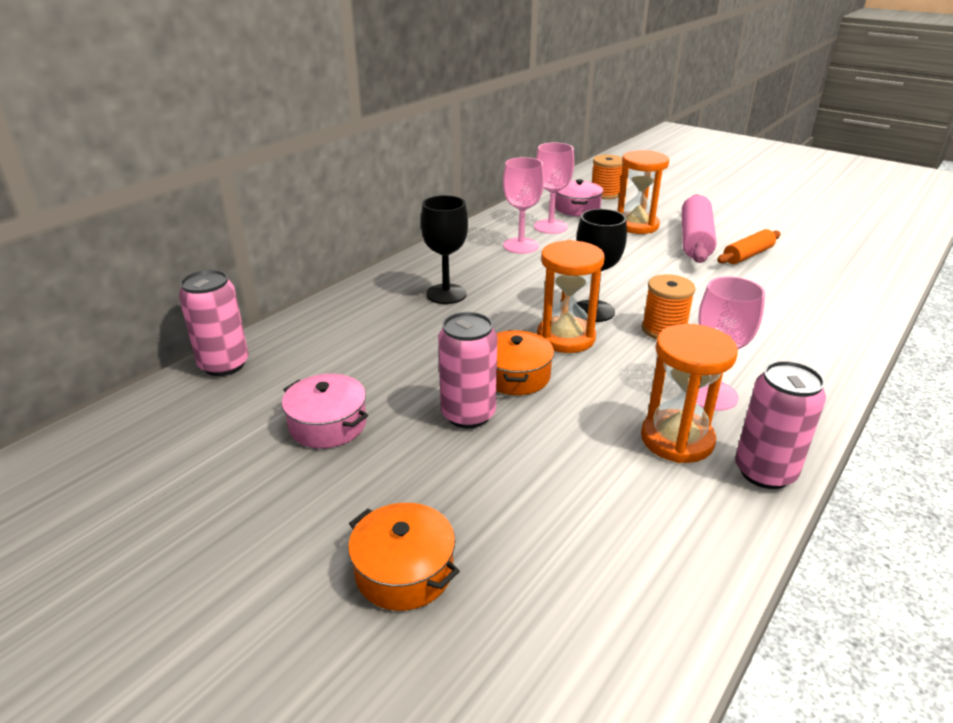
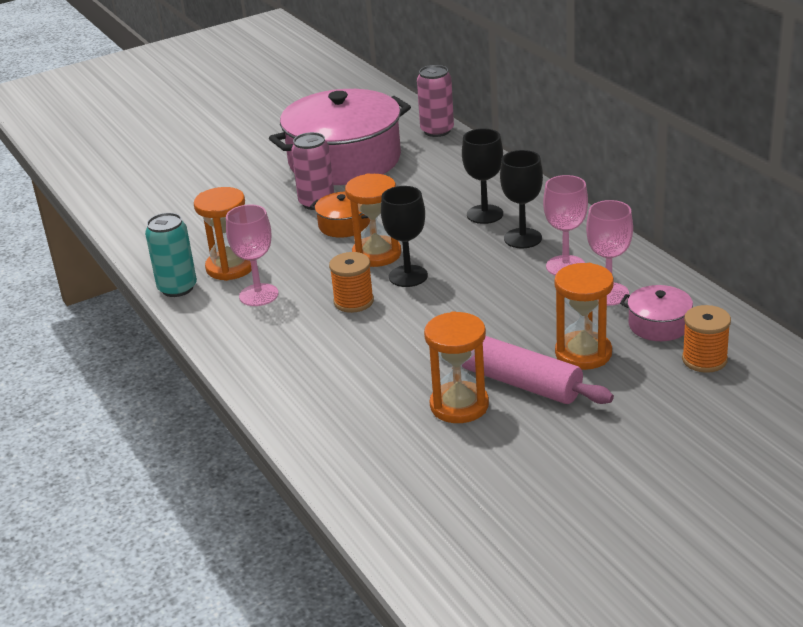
camera: 115 degrees right, 0 degrees up
(328, 424) = (344, 160): pink pot -> pink pot, size x2.37
(404, 571) = (218, 173): orange pot -> none
(484, 269) = (522, 238): none -> black goblet
(747, 255) = (459, 405): orange rolling pin -> orange hourglass
(764, 472) = (177, 288): pink can -> turquoise can

